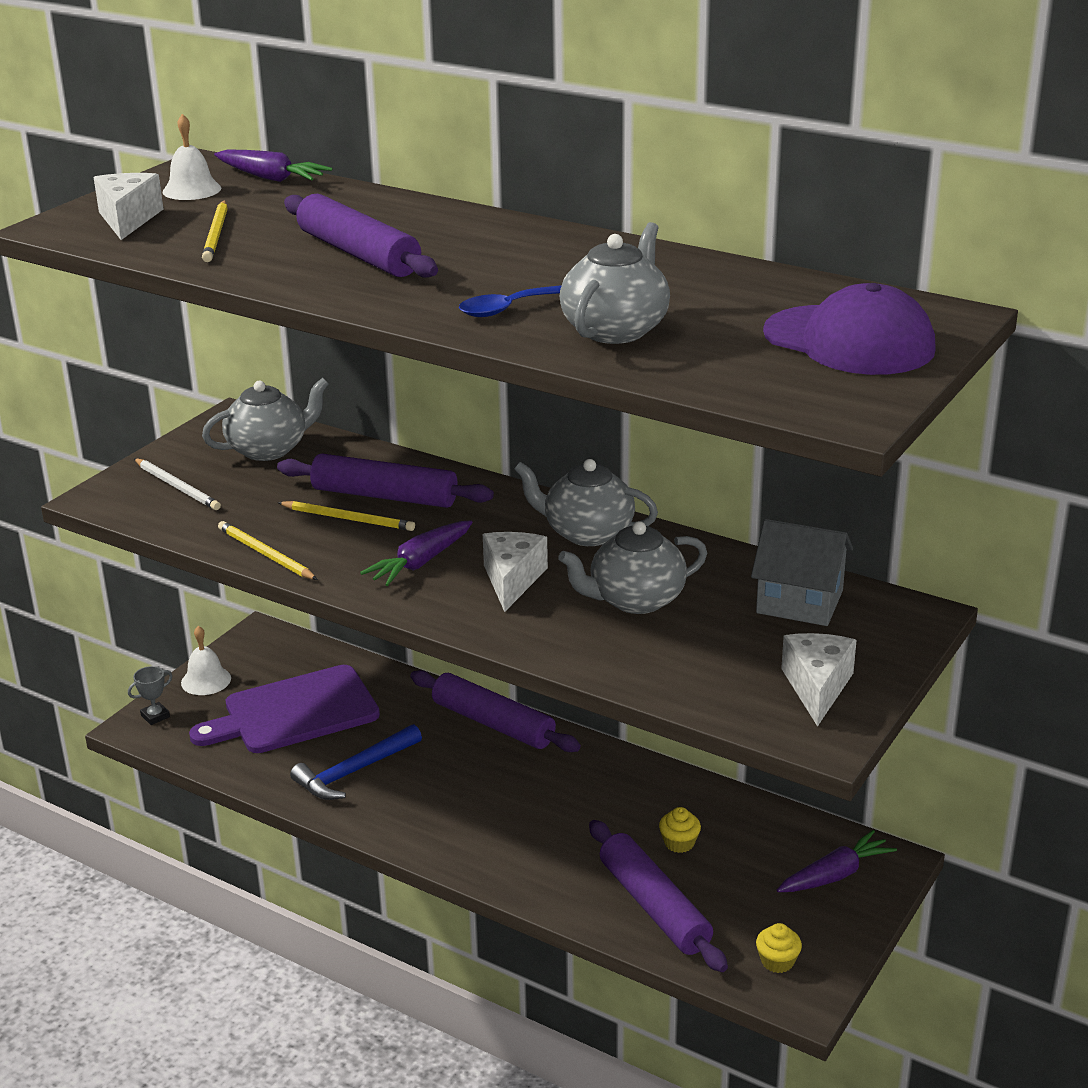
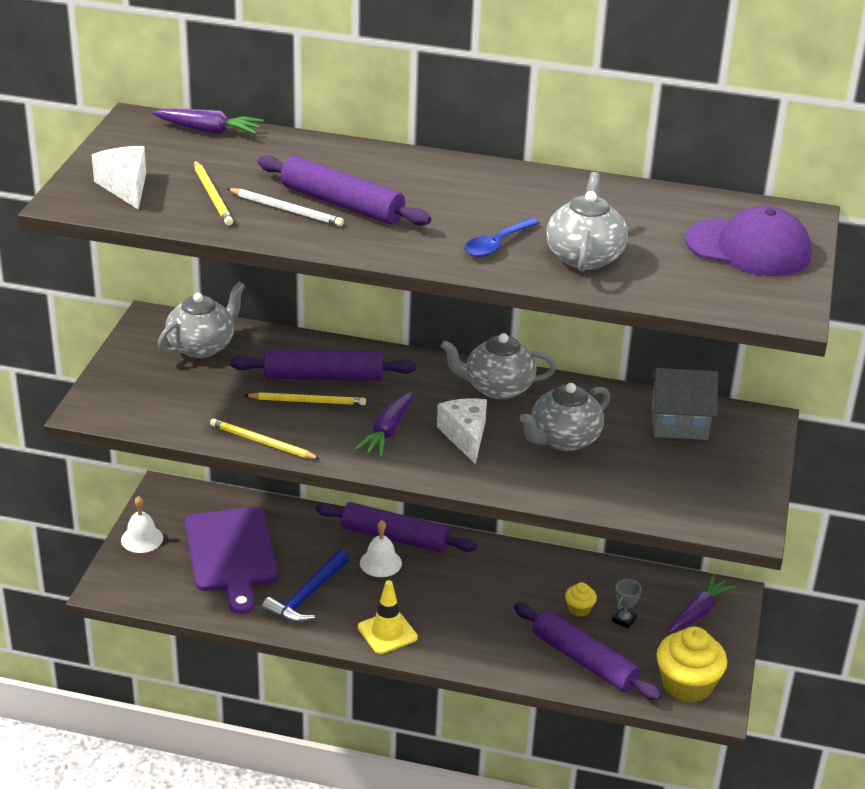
camera: 20 degrees left, 5 degrees up
(155, 716) = (117, 577): grey trophy -> grey trophy (624, 620)
(177, 487) = (149, 391): white pencil -> white pencil (286, 210)
(192, 190) = (153, 150): white bell -> white bell (380, 563)
(294, 712) = (231, 554): purple cutting board -> purple cutting board turned 60 degrees counterclockwise
(425, 829) = (387, 632): none -> yellow traffic cone
(777, 961) = (687, 684): yellow cupcake -> yellow cupcake, size x2.10
(817, 687) = (725, 489): white cheese -> none

